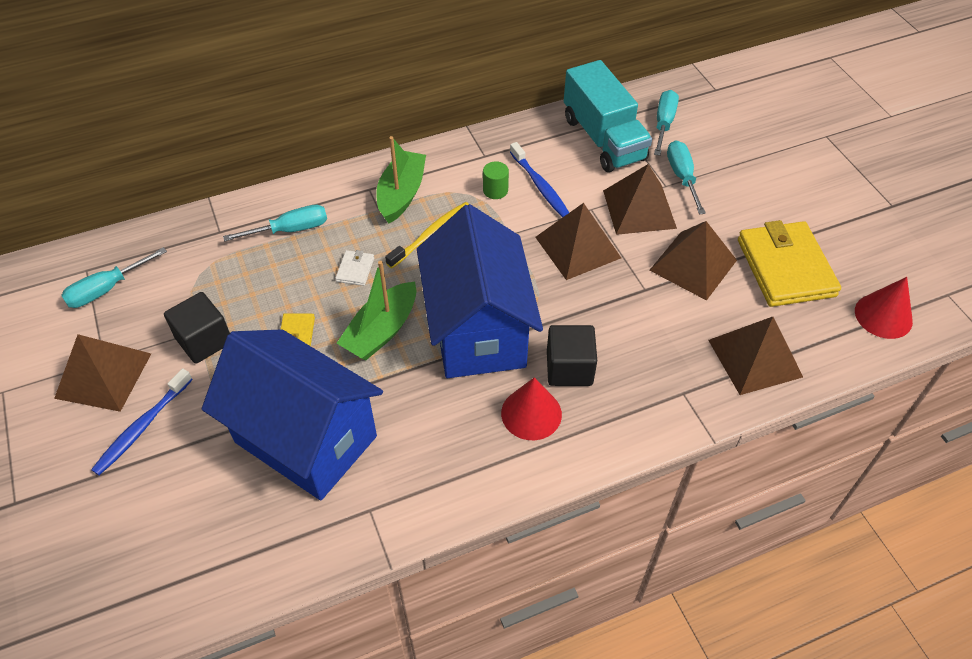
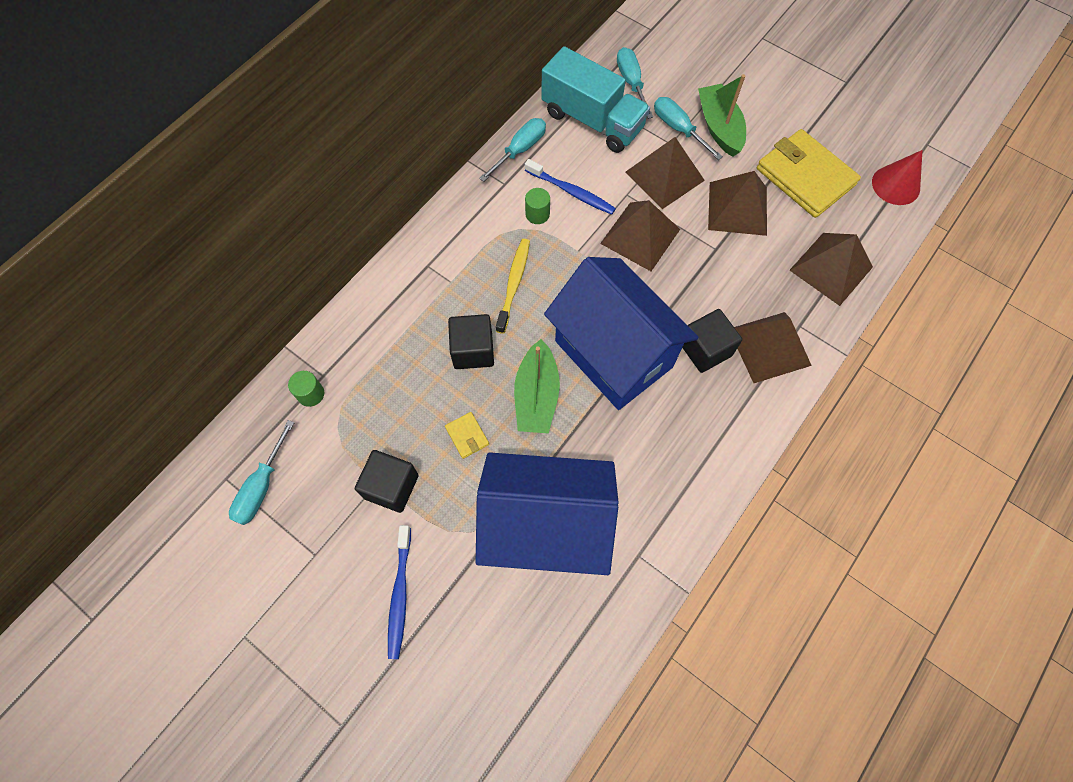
camera: 30 degrees left, 15 degrees up
(103, 375) = (326, 568): brown pyramid -> brown pyramid (769, 346)
(199, 240) = (311, 394): none -> green cylinder
(290, 230) = (387, 341): turquoise screwdriver -> turquoise screwdriver (520, 150)
(355, 270) = (473, 350): white wallet -> black cube
(401, 194) = (460, 257): green boat -> green boat (719, 127)
(531, 413) = (703, 404): red cone -> none

